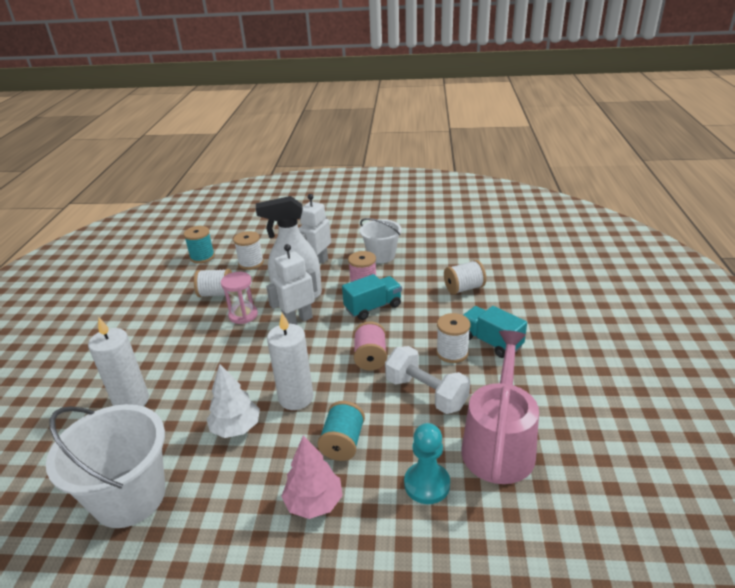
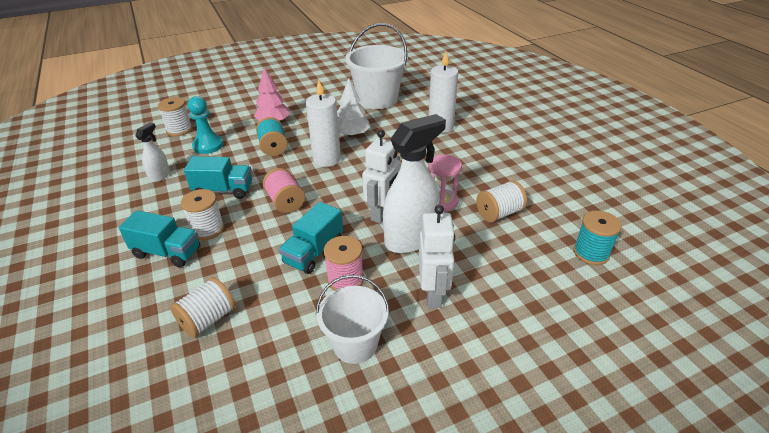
camera: 150 degrees right, 5 degrees up
(251, 263) = (519, 265): white spool -> white spool (179, 130)
(426, 393) = (223, 190): white dumbbell -> turquoise truck
(499, 444) = (160, 176): pink watering can -> white spray bottle

